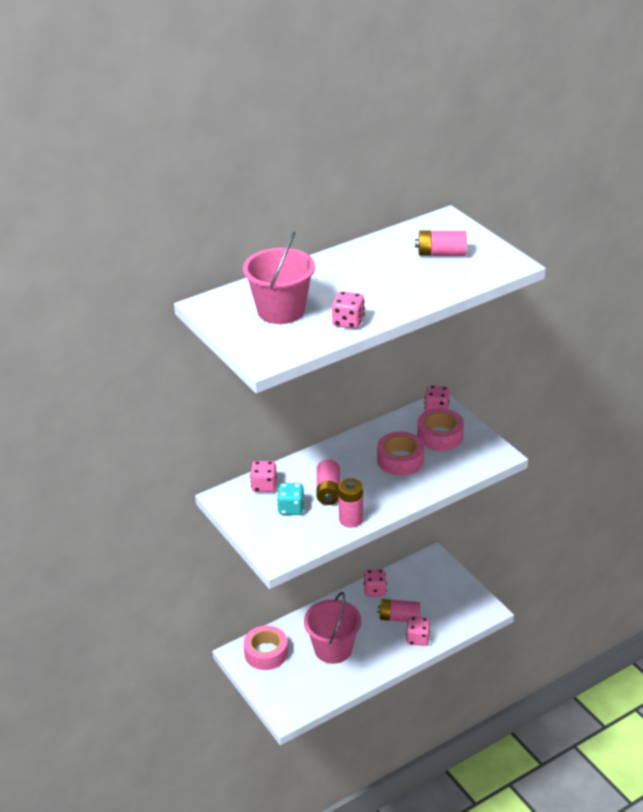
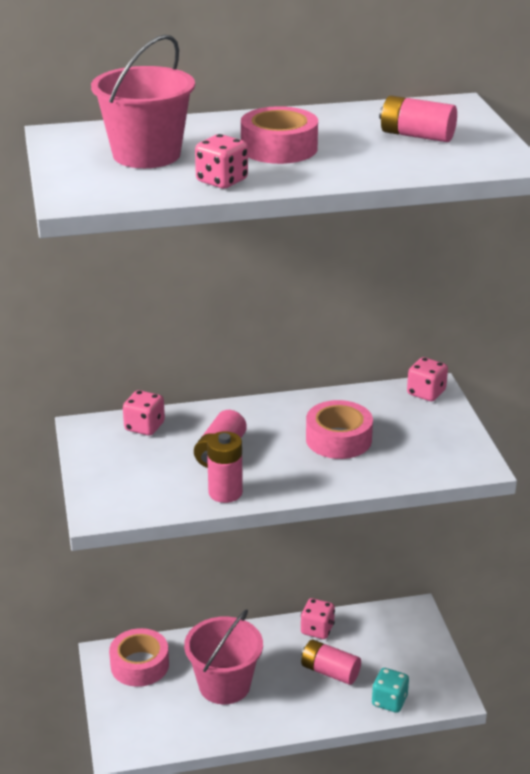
camera: 20 degrees right, 5 degrees down
(291, 508) = (158, 460): turquoise dice -> turquoise dice (389, 701)
(418, 638) = (340, 705): pink dice -> none
(440, 436) = (410, 424): pink tape -> pink tape (279, 148)

